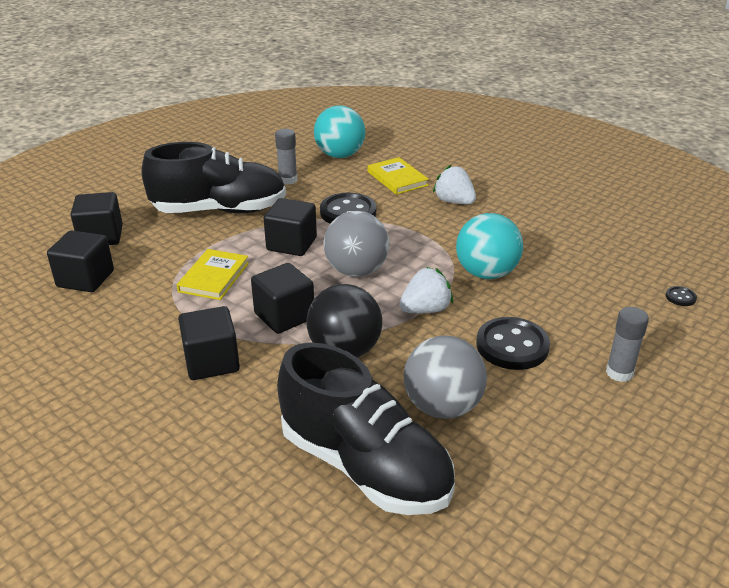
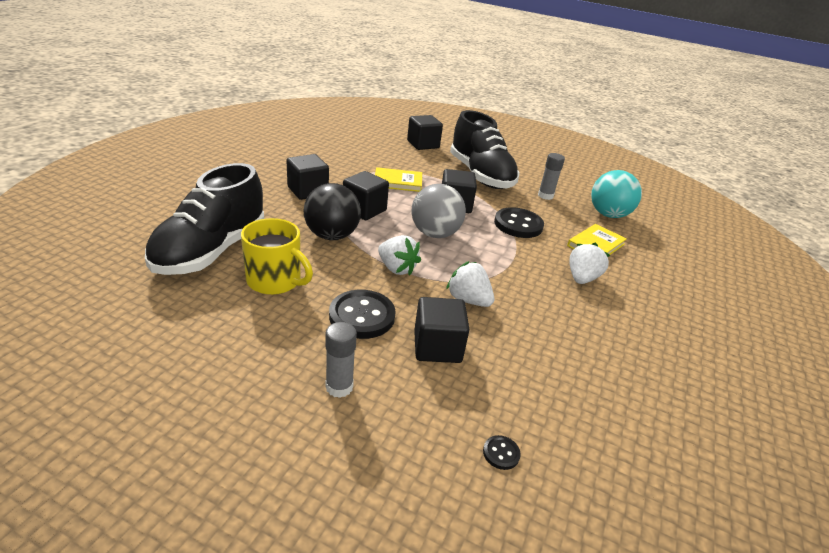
camera: 70 degrees right, 0 degrees up
(85, 279) = (376, 146): black cube -> black cube (437, 347)
(442, 407) = (275, 281): grey ball -> yellow mug
(486, 273) = (468, 300): turquoise ball -> white strawberry

